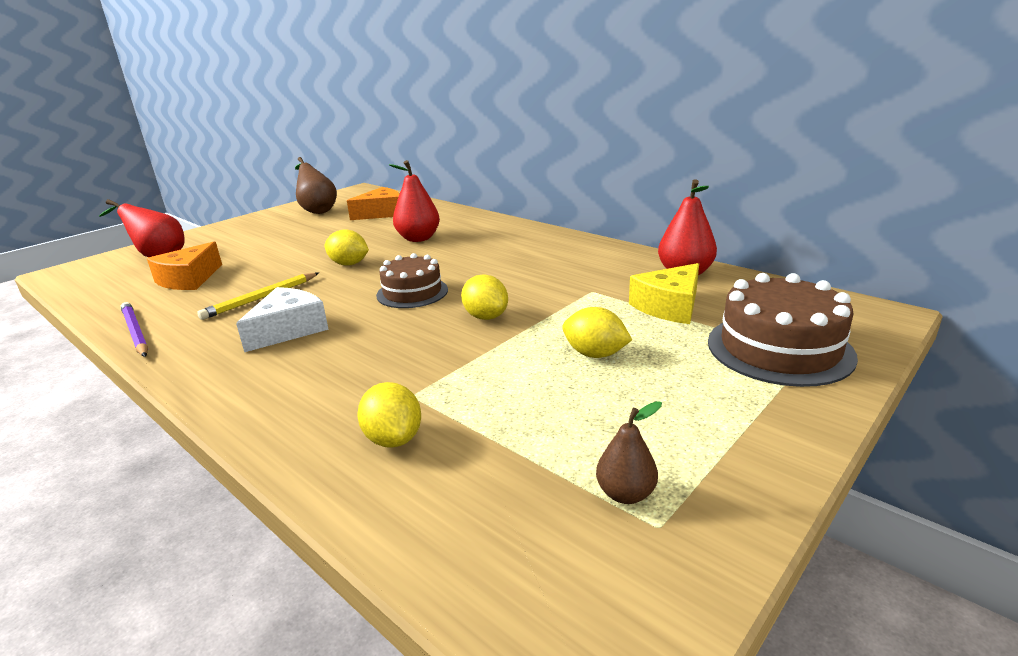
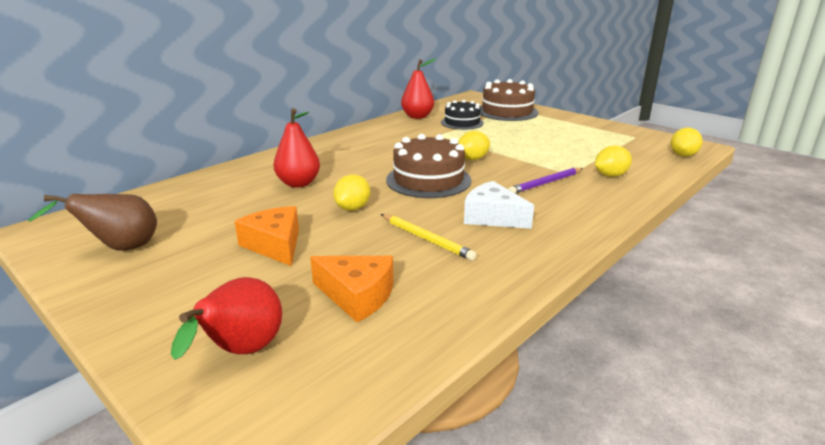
camera: 90 degrees left, 0 degrees up
(135, 332) = (501, 292): purple pencil -> purple pencil (545, 183)
(381, 213) = (187, 206): orange cheese -> orange cheese (275, 245)
(412, 292) = (428, 180): brown cake -> brown cake, size x1.52
(595, 354) = (517, 138): yellow lemon -> yellow lemon (683, 155)
(625, 493) = (621, 139): brown pear -> none
(669, 306) = (462, 123): yellow cheese -> black cake

